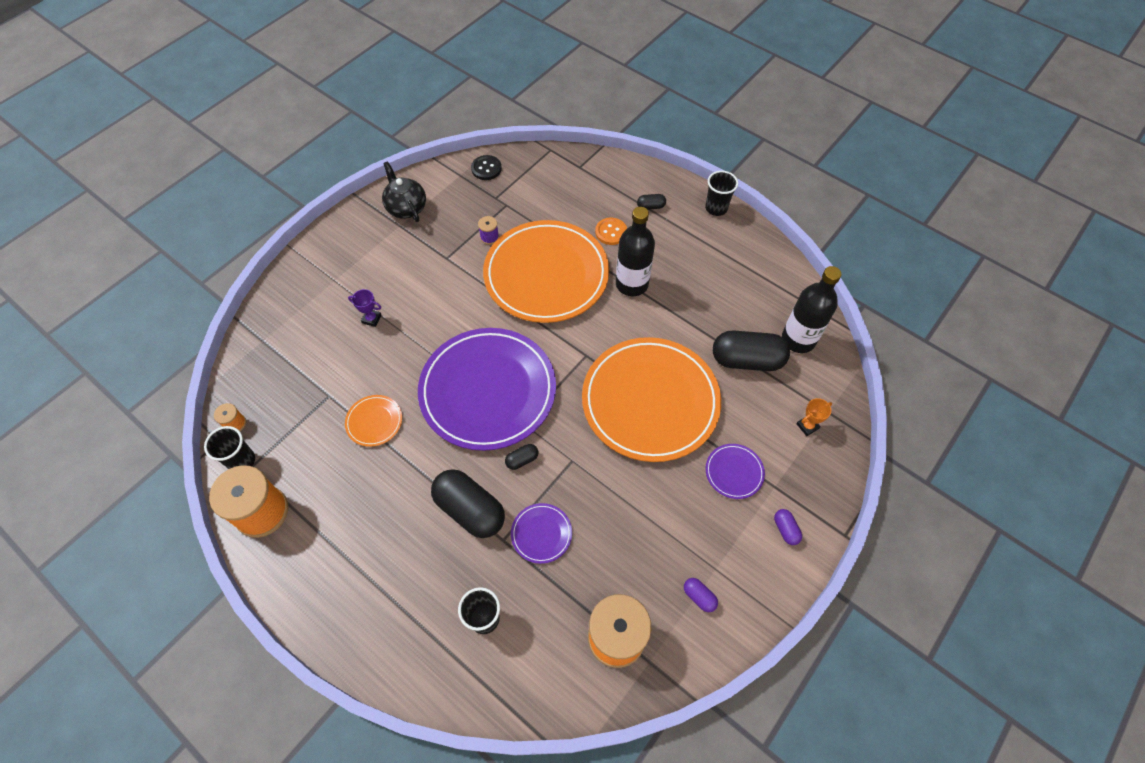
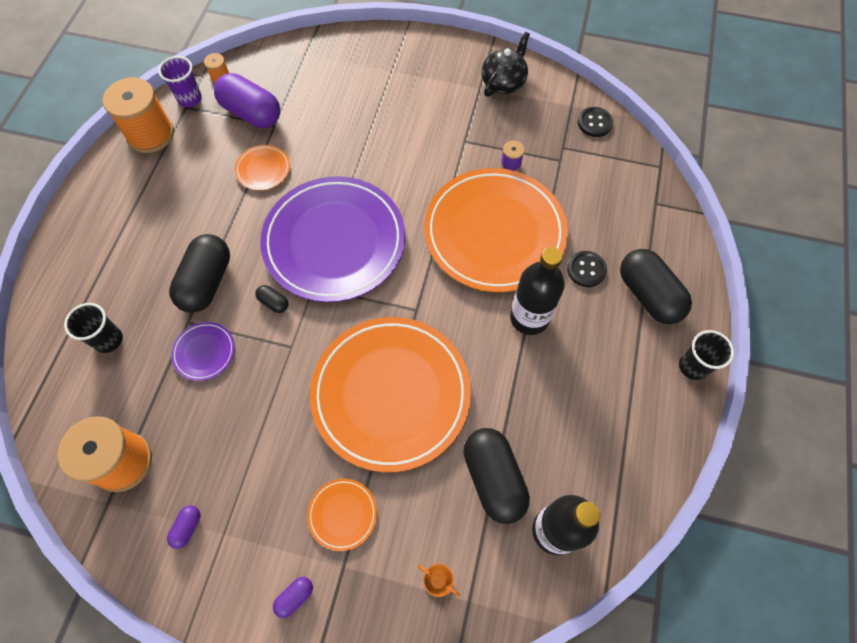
camera: 65 degrees right, 5 degrees up
(242, 461) = (190, 99): black cup -> purple cup
(301, 410) = (251, 113): none -> purple capsule
(371, 319) = (365, 117): purple trophy -> none
(611, 232) = (586, 270): orange button -> black button
(651, 206) = (648, 295): black capsule -> black capsule, size x2.27
(734, 472) = (342, 514): purple plate -> orange plate

